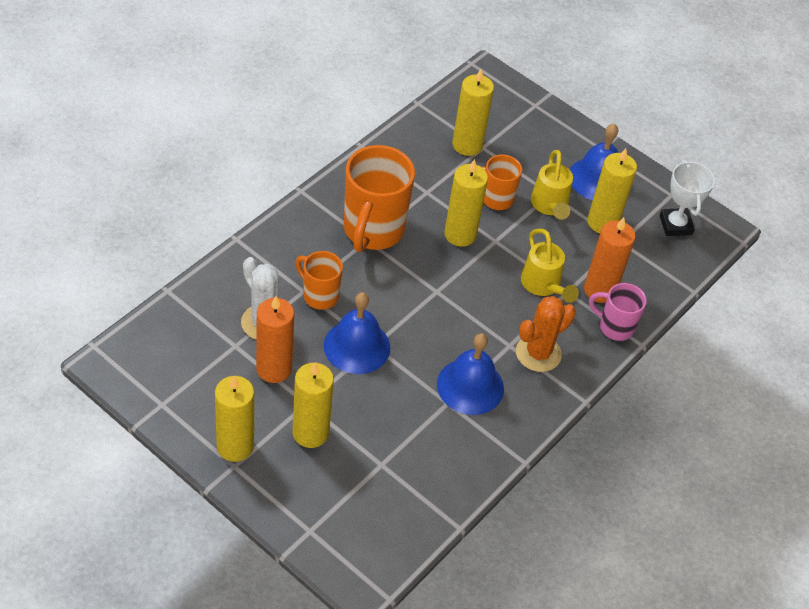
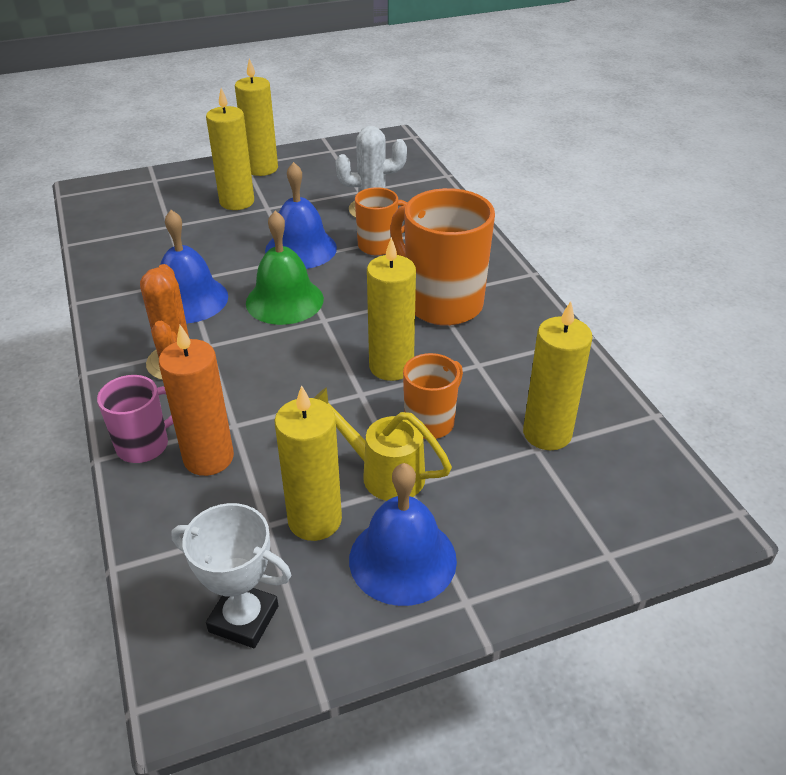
camera: 125 degrees right, 10 degrees down
(274, 369) = (317, 202): orange candle -> none
(431, 324) = (284, 300): none -> green bell
(543, 286) = (259, 406): yellow watering can -> none

